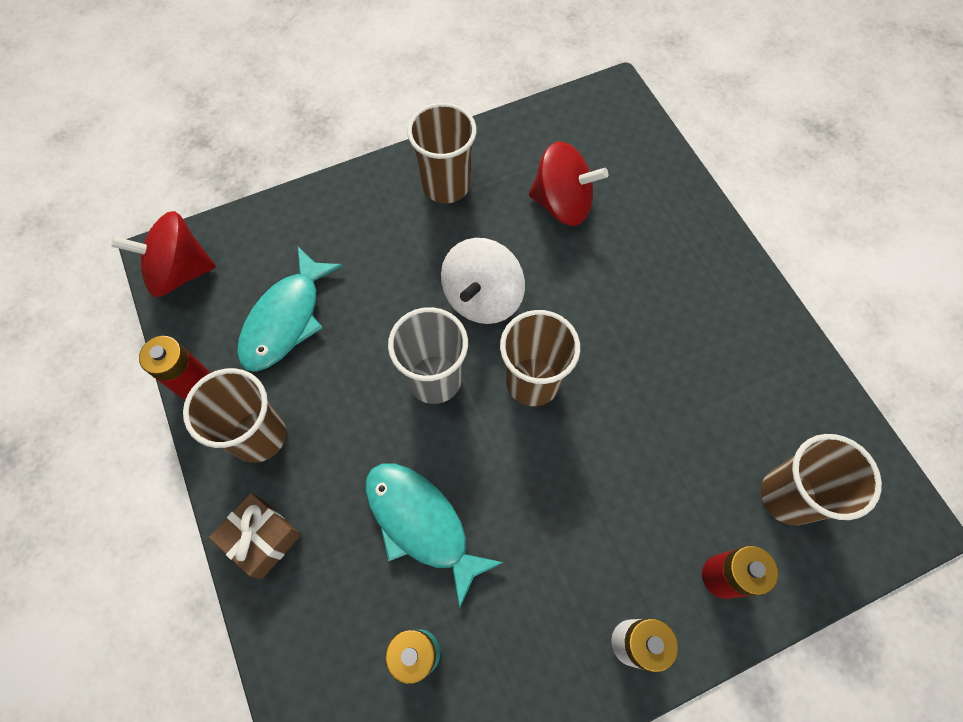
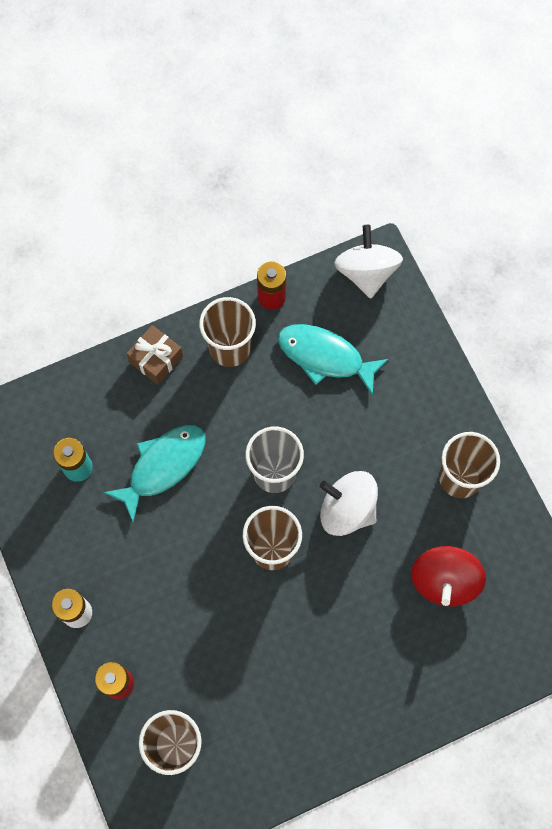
camera: 90 degrees right, 5 degrees up
(180, 272) = (366, 272): red spinning top -> white spinning top

